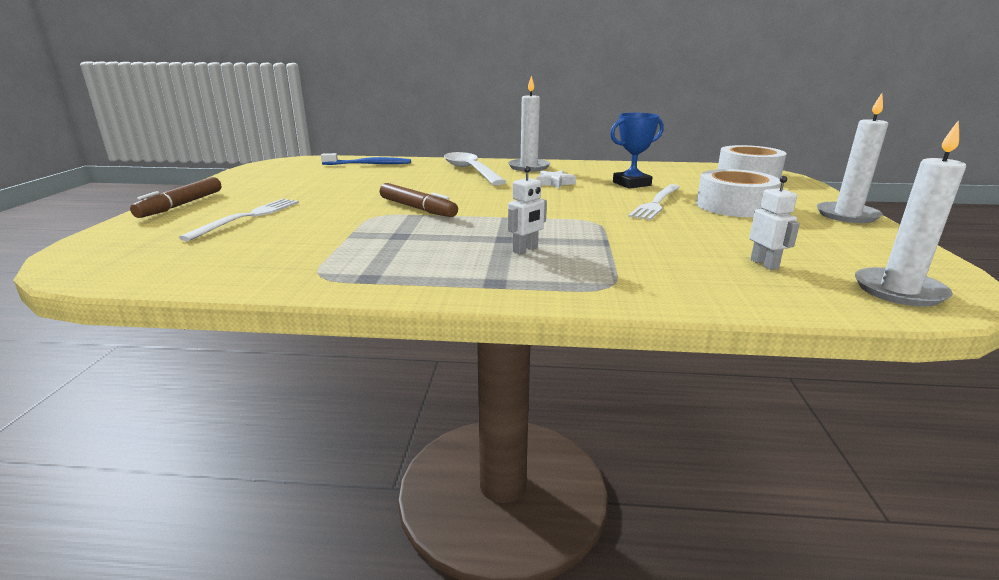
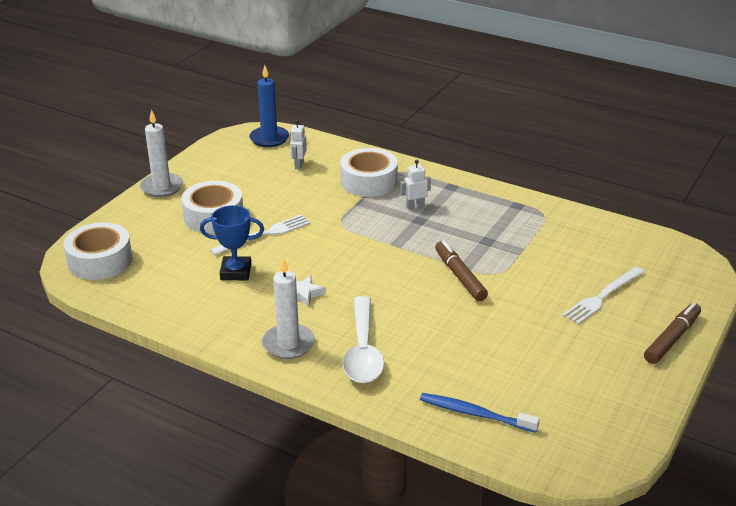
camera: 155 degrees left, 10 degrees up
(630, 264) = (369, 181): none -> white tape
(899, 290) = (269, 138): white candle -> blue candle

